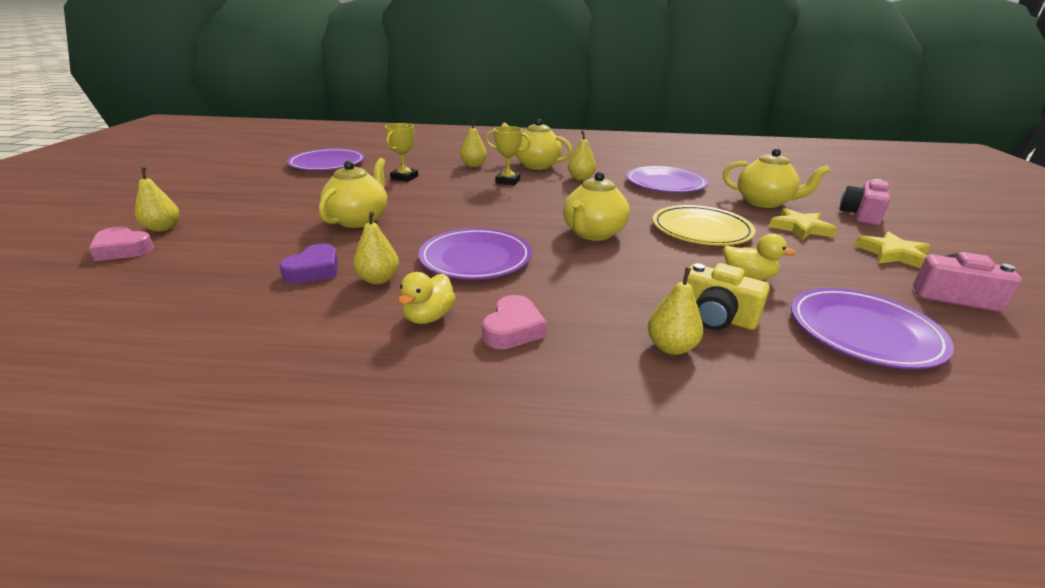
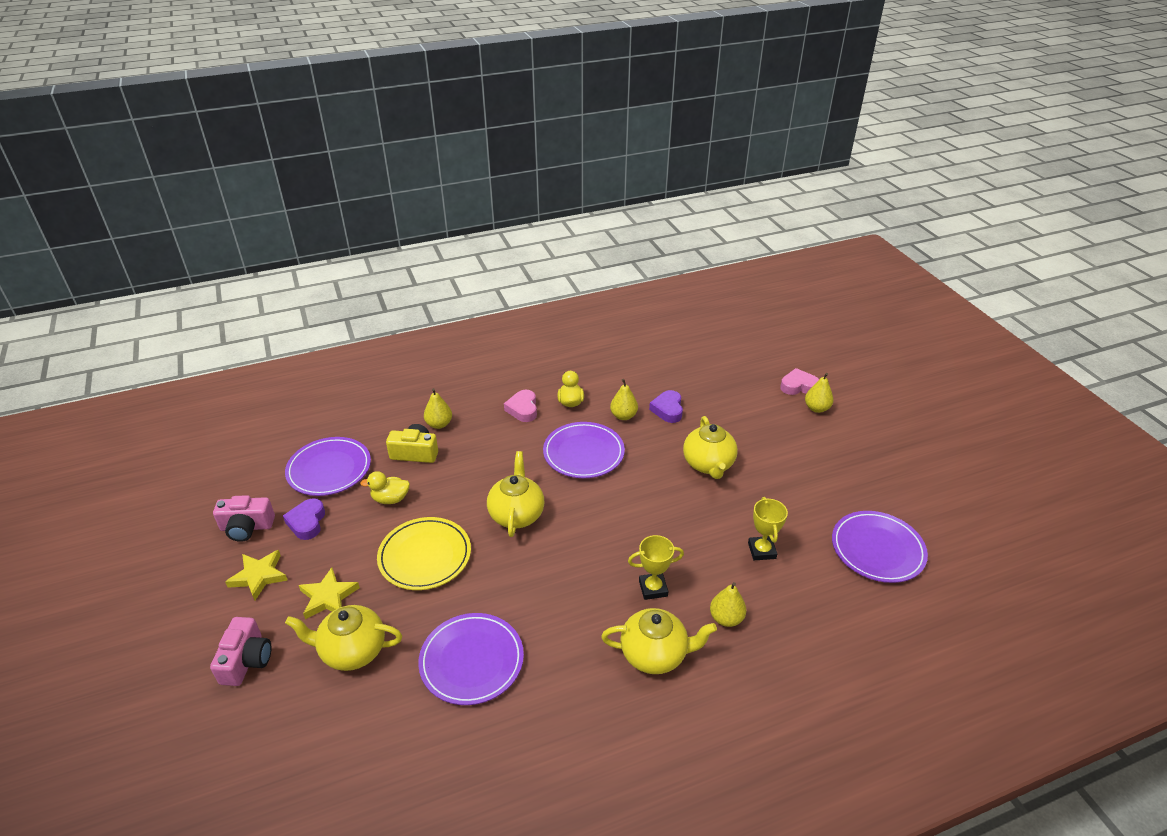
camera: 155 degrees right, 10 degrees up
(581, 178) = (578, 633): yellow pear -> none
(861, 282) = (307, 522): none -> purple heart

